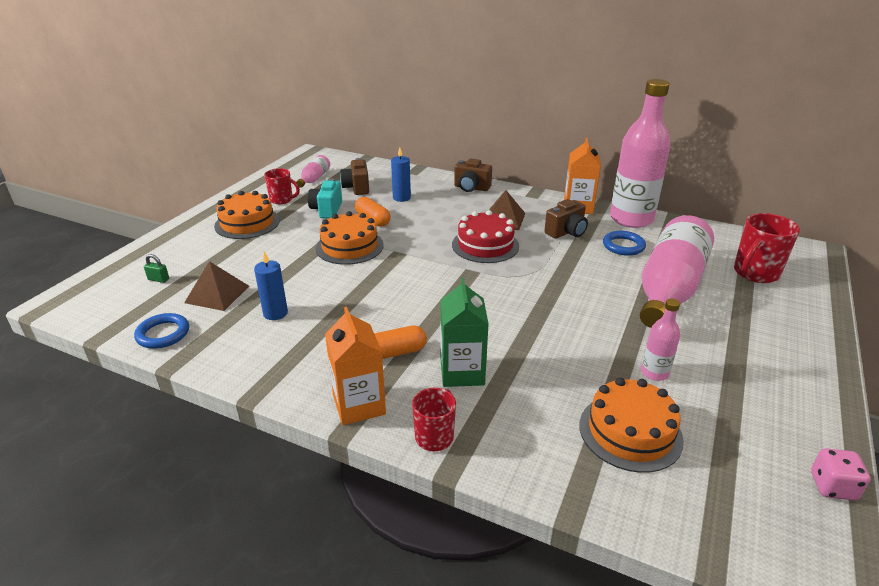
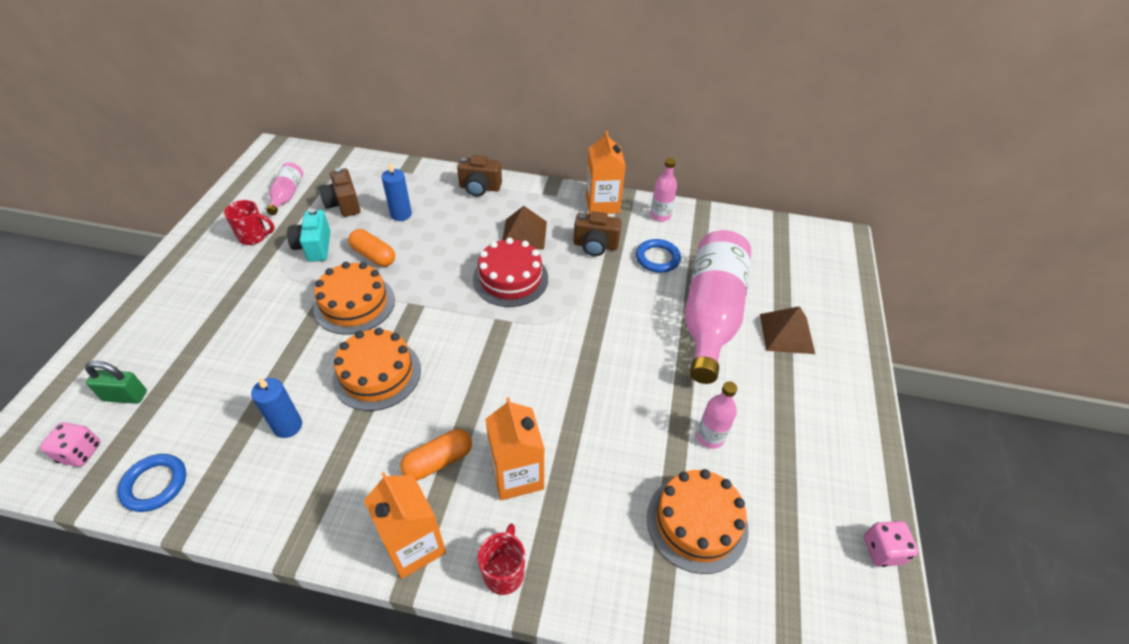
camera: 15 degrees left, 15 degrees up
(115, 307) = (80, 452): none -> pink dice
(158, 279) = (125, 396): green padlock -> green padlock, size x1.57
(217, 294) = (208, 407): brown pyramid -> brown pyramid (786, 333)
(247, 223) = (218, 283): orange cake -> orange cake (377, 374)
(462, 372) = (517, 475): green carton -> orange carton
(566, 232) = (595, 246): brown camera -> brown camera turned 60 degrees clockwise
(631, 219) = (660, 216): pink bottle -> pink bottle, size x0.45
(755, 273) = (790, 279): red mug -> none

